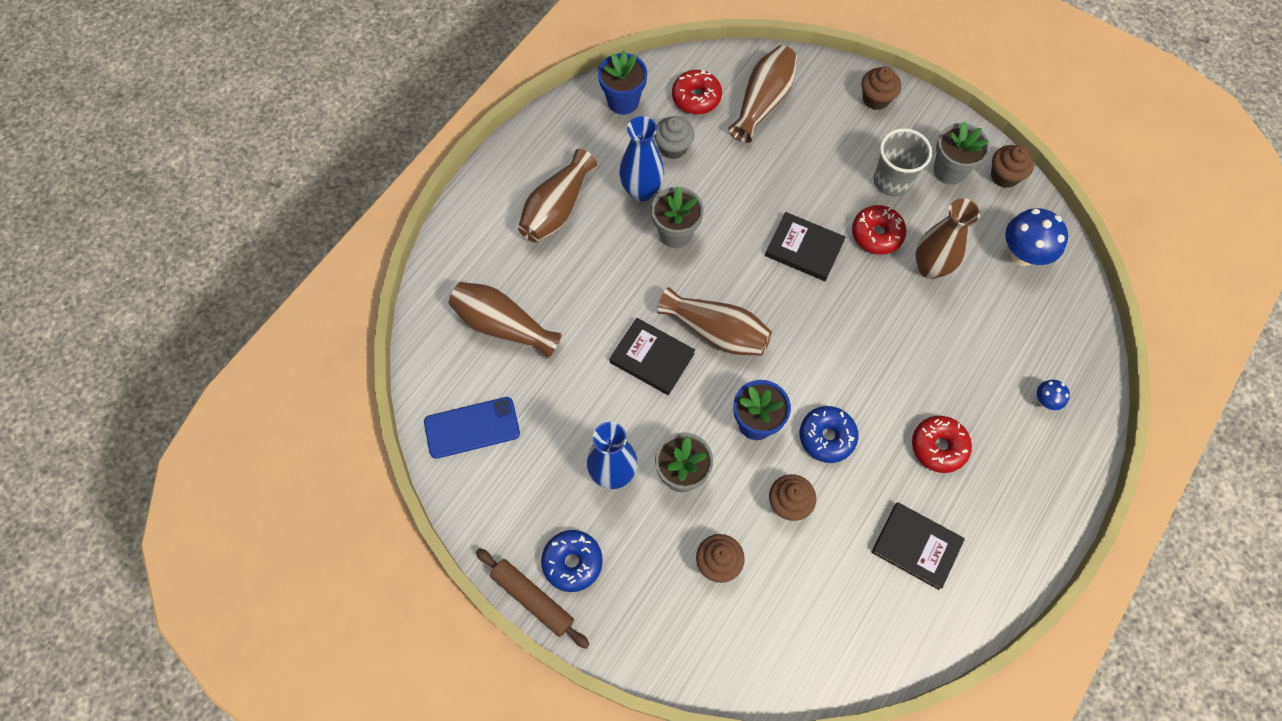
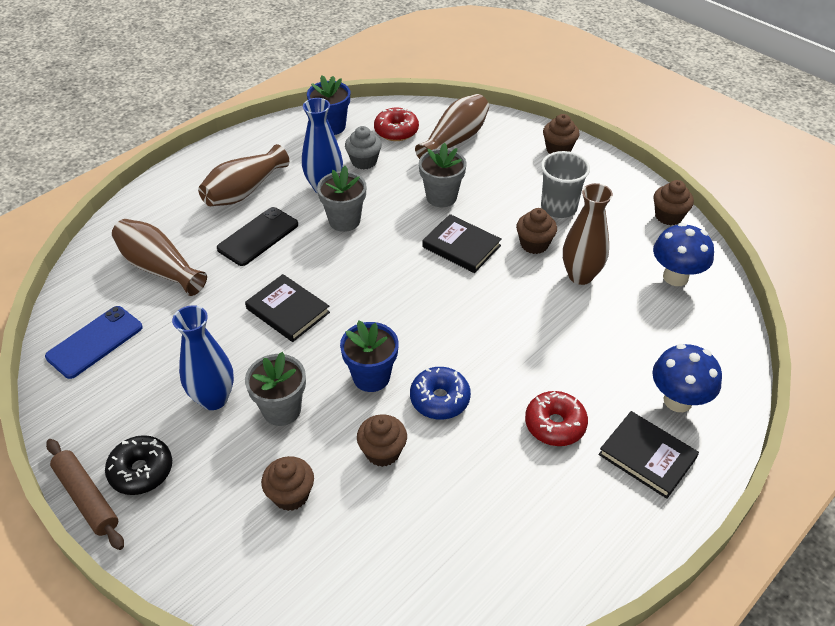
camera: 10 degrees right, 20 degrees down
(472, 427) = (95, 342): blue phone -> blue phone turned 45 degrees counterclockwise
(572, 562) = (141, 471): blue donut -> black donut
(592, 268) = (258, 236): none -> black phone
(716, 331) = (357, 298): brown vase -> none
(876, 234) = (534, 244): red donut -> brown cupcake
(916, 546) = (509, 513): black book -> black book (647, 456)
(949, 170) = (616, 206): grey flower pot -> grey flower pot (441, 197)
(1045, 401) = (677, 400): blue mushroom -> blue mushroom, size x1.99

